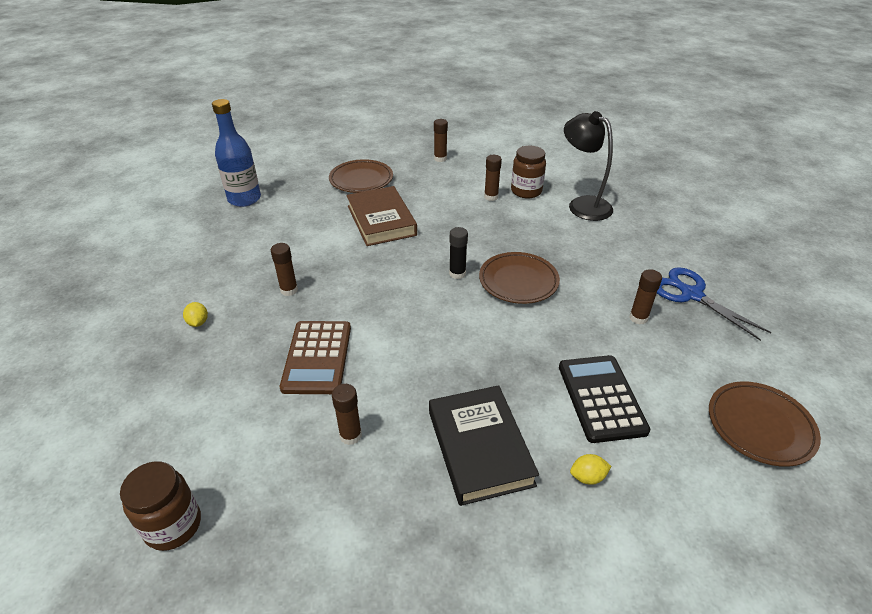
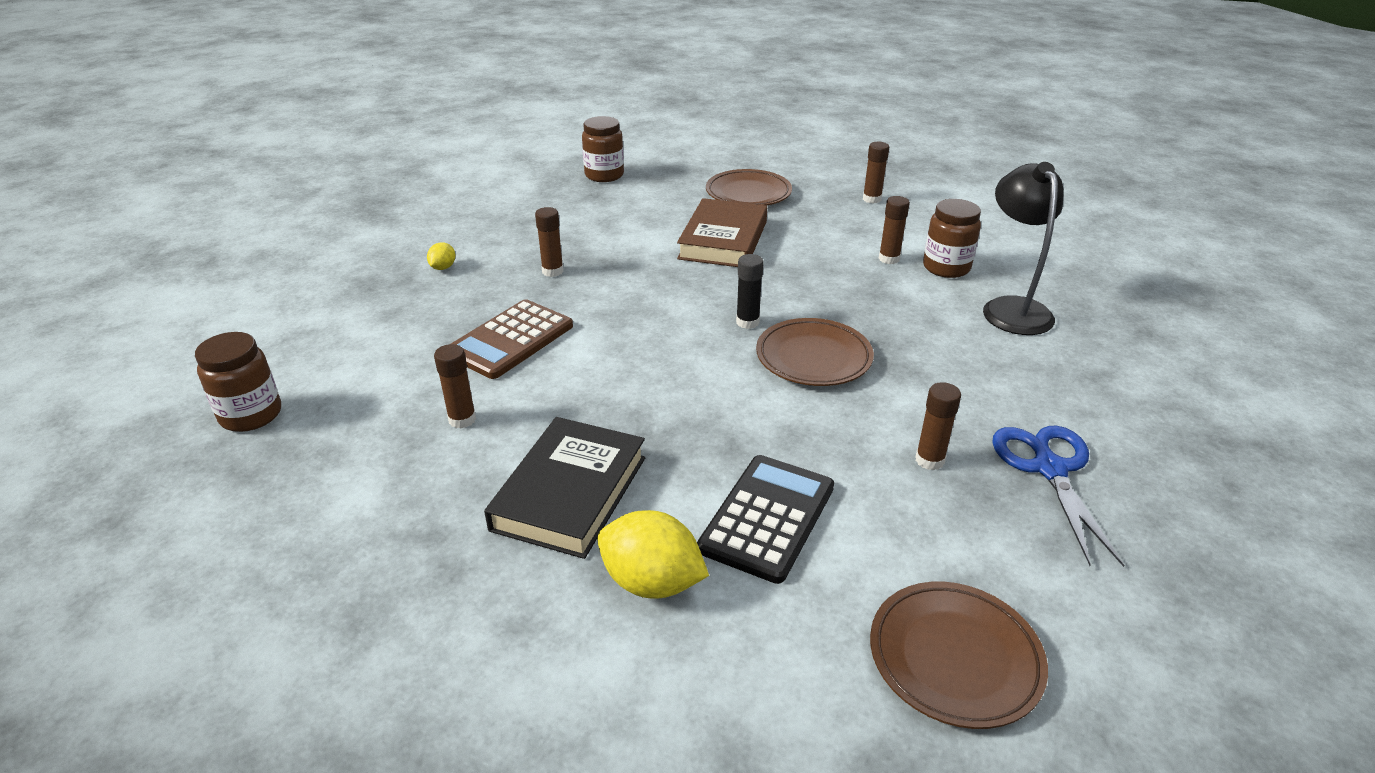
camera: 35 degrees right, 5 degrees down
(244, 199) = (604, 175): blue bottle -> brown jar
(587, 477) = (652, 582): yellow lemon -> yellow lemon, size x2.01

